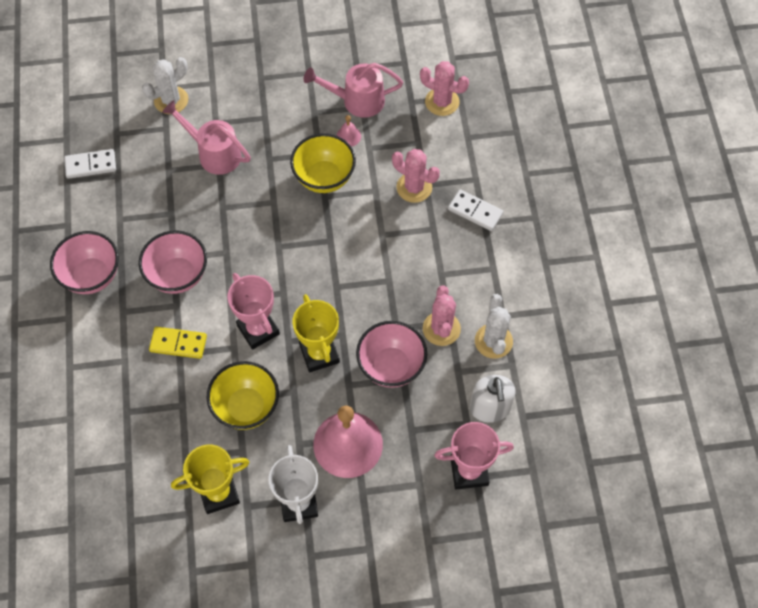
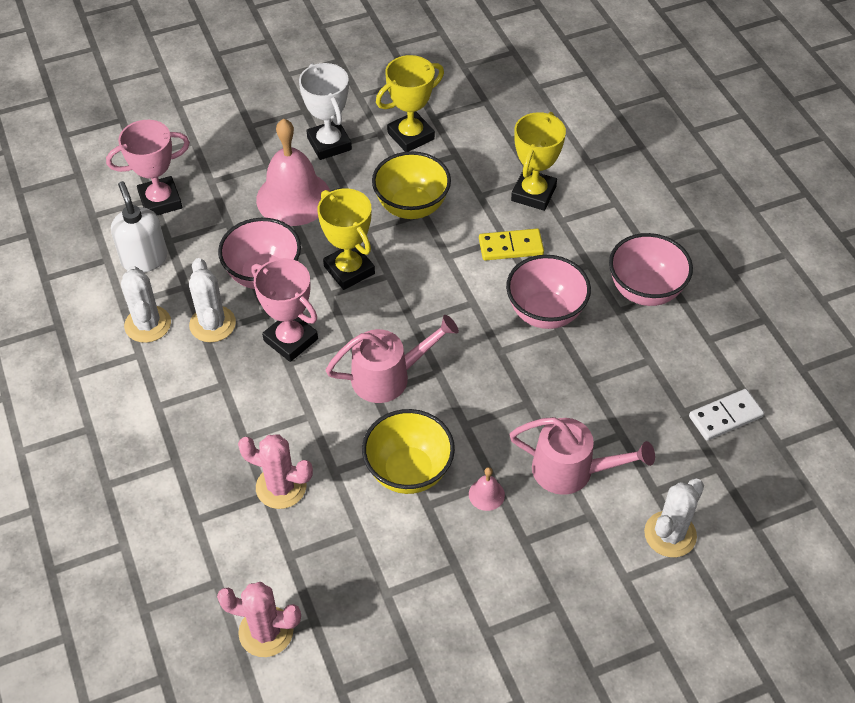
camera: 165 degrees right, 10 degrees down
(135, 395) = (533, 193): none -> yellow trophy
(258, 329) = (427, 278): pink trophy -> pink trophy (290, 340)
(348, 136) = (393, 541): pink bell -> pink bell (486, 494)
(356, 101) = (398, 601): pink watering can -> pink watering can (389, 376)
(441, 329) = (212, 324): pink cactus -> white cactus
(475, 212) = (190, 473): white domino -> none

